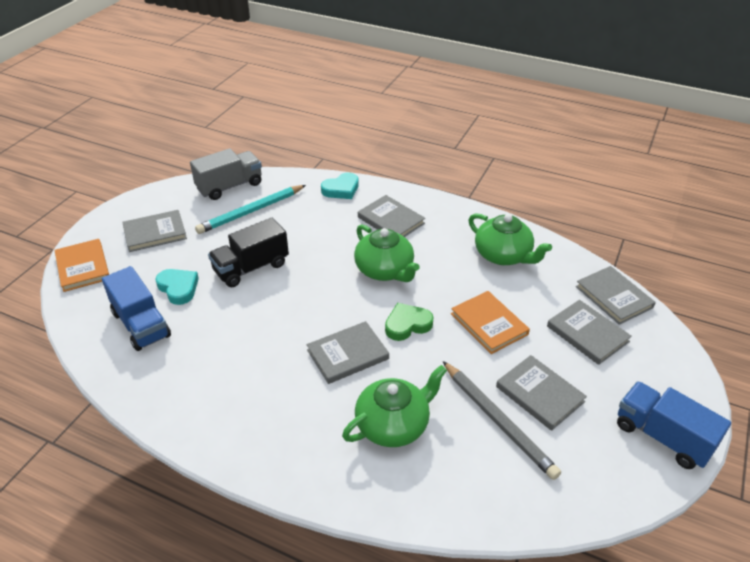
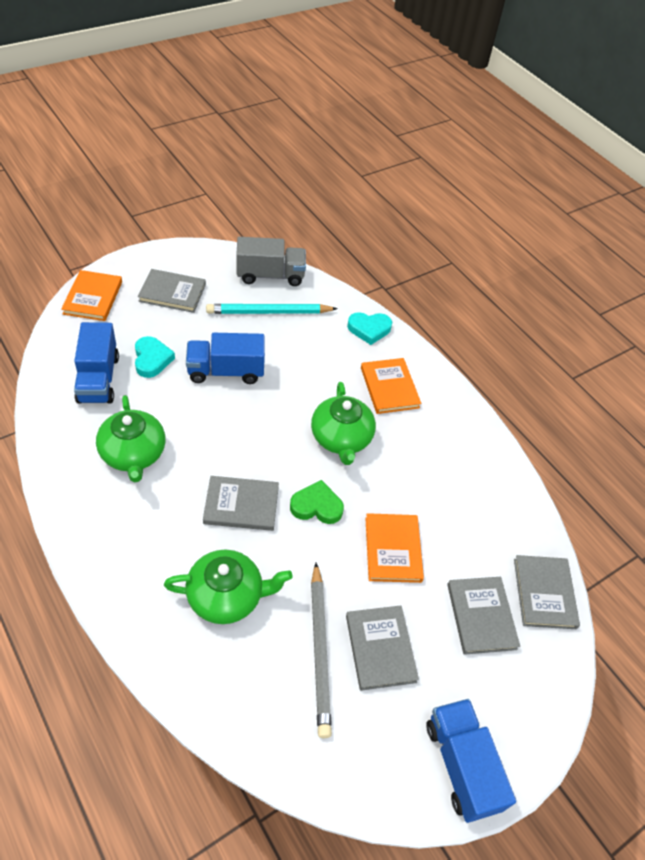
camera: 25 degrees right, 10 degrees up
(251, 268) = (226, 371): black truck -> blue truck
(391, 220) = (389, 387): grey book -> orange book
(503, 255) = (469, 485): green teapot -> green teapot (133, 454)

